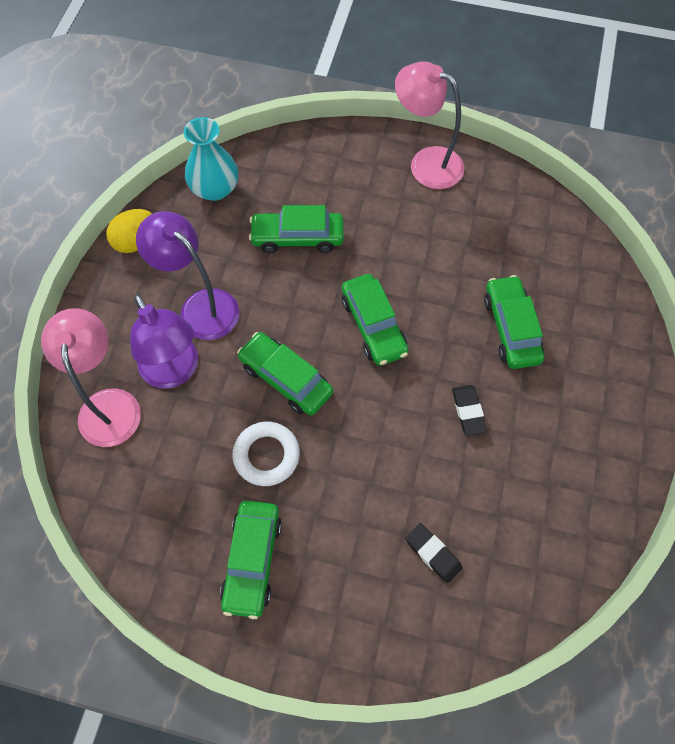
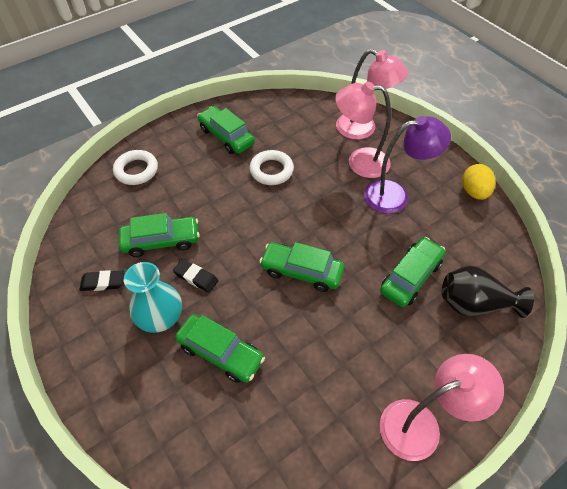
camera: 130 degrees right, 10 degrees down
(174, 372) = (359, 162): purple lamp -> pink lamp
(215, 189) = (494, 256): turquoise vase -> turquoise vase (160, 317)
(284, 180) = (474, 304): none -> black vase
(285, 379) = (308, 205): green car -> green car (161, 241)
(403, 620) = (136, 170): none -> white ring
(433, 553) = (148, 202): black eraser -> black eraser (103, 282)

